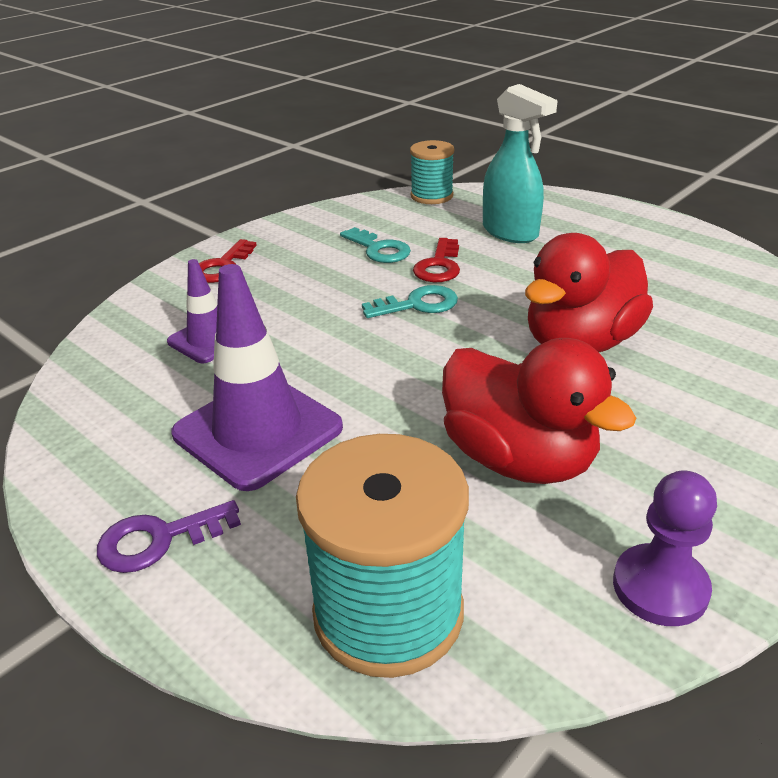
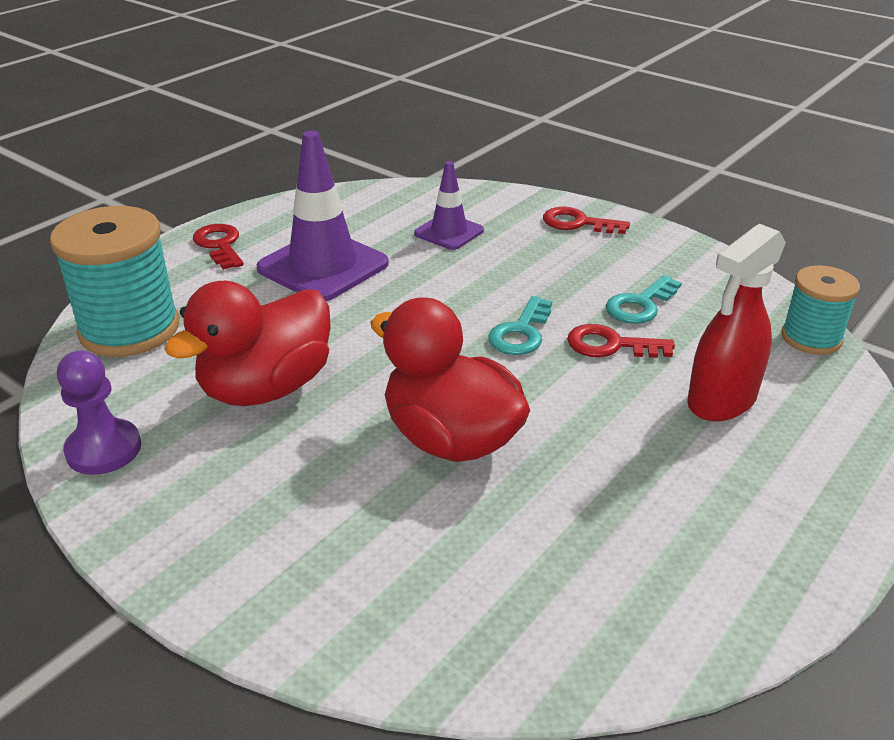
camera: 85 degrees right, 0 degrees up
(158, 540) = (219, 245): purple key -> red key
(418, 304) = (521, 333): turquoise key -> turquoise key turned 45 degrees clockwise
(510, 232) = (721, 401): turquoise spray bottle -> red spray bottle

